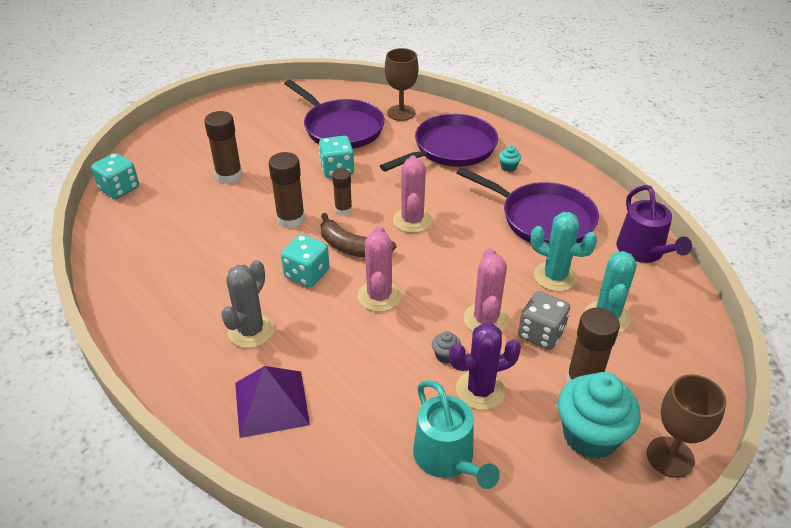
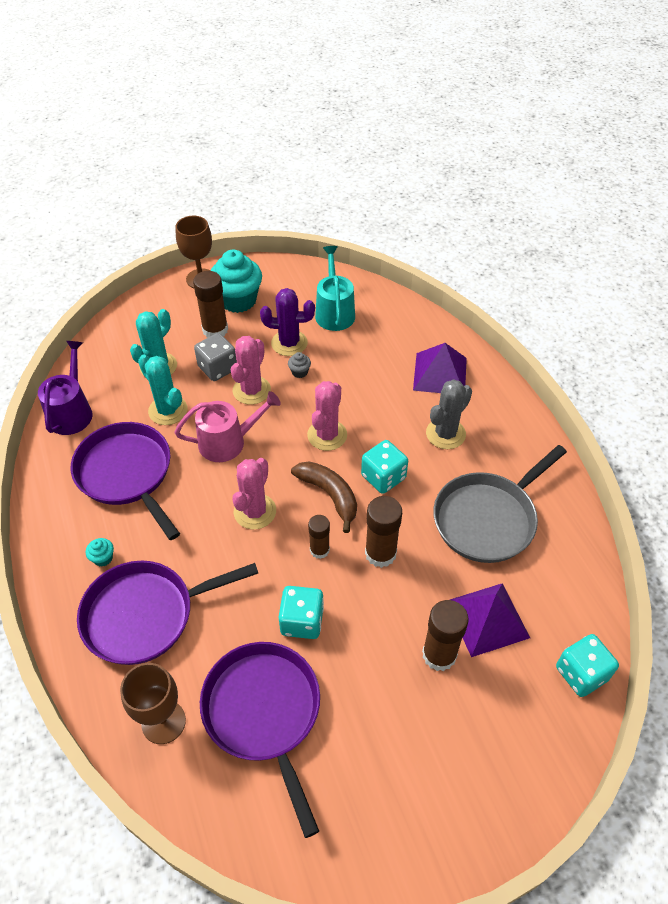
camera: 160 degrees left, 10 degrees up
(194, 201) = (487, 619): none -> purple pyramid
(197, 265) = (488, 518): none -> grey pan
(474, 265) = (228, 442): none -> pink watering can

